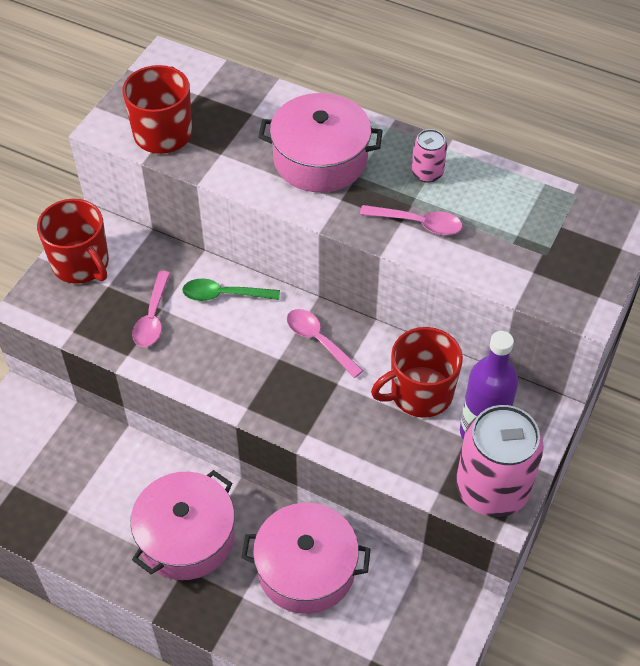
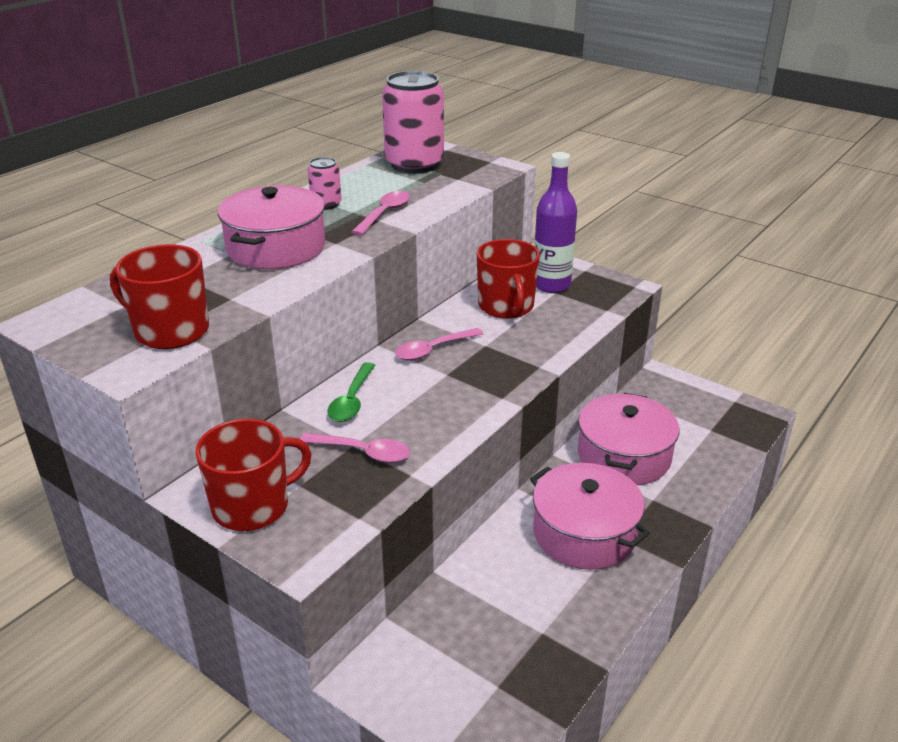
camera: 80 degrees left, 20 degrees down
(492, 489) = (605, 287): pink can -> pink can (414, 164)

